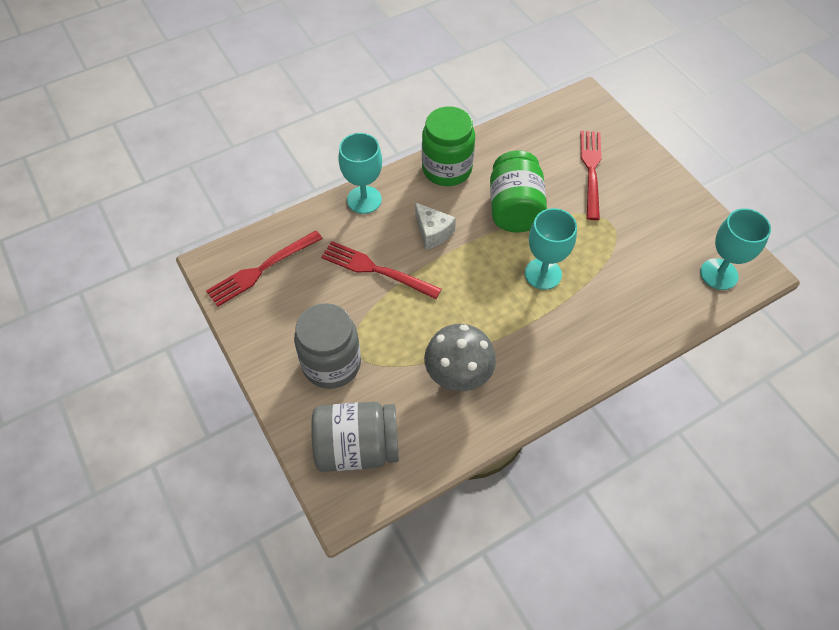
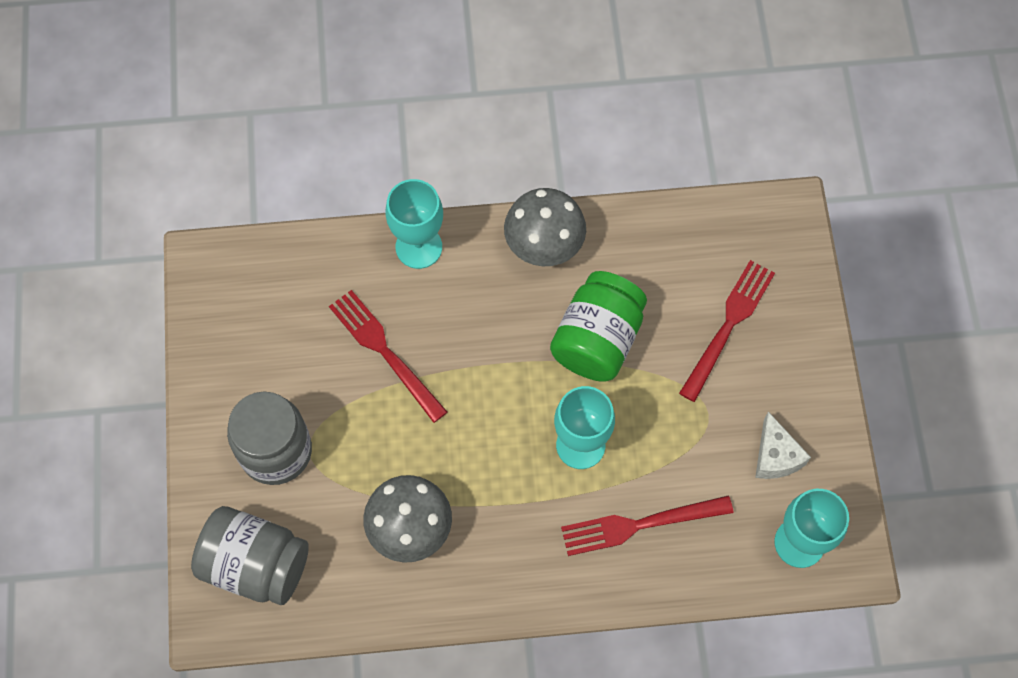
camera: 25 degrees right, 10 degrees up
(261, 270) = (253, 293): red fork -> red fork (639, 525)
(433, 232) = (478, 330): white cheese -> white cheese (775, 456)
(447, 169) = (544, 245): green jar -> grey mushroom

